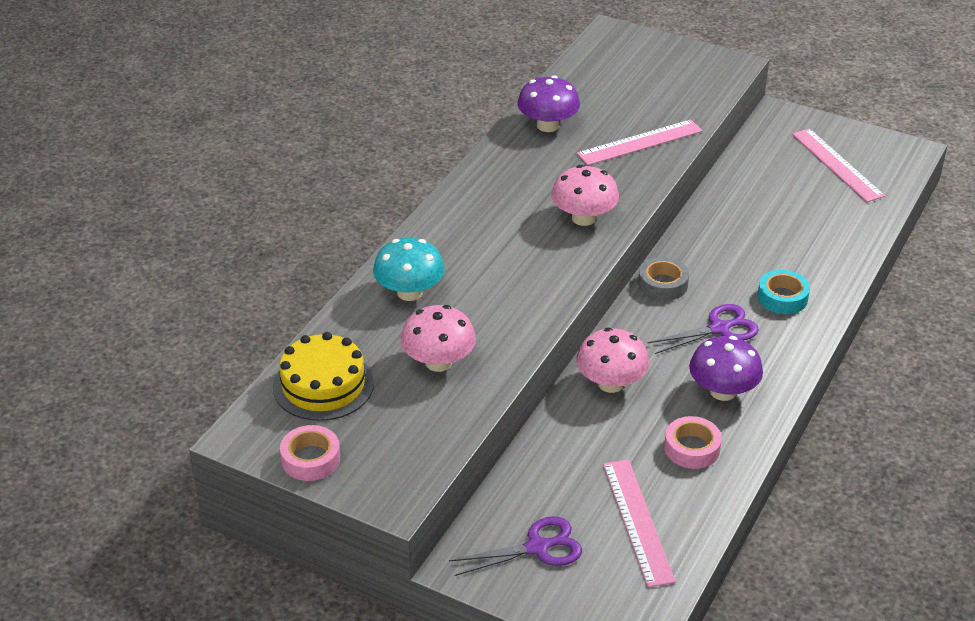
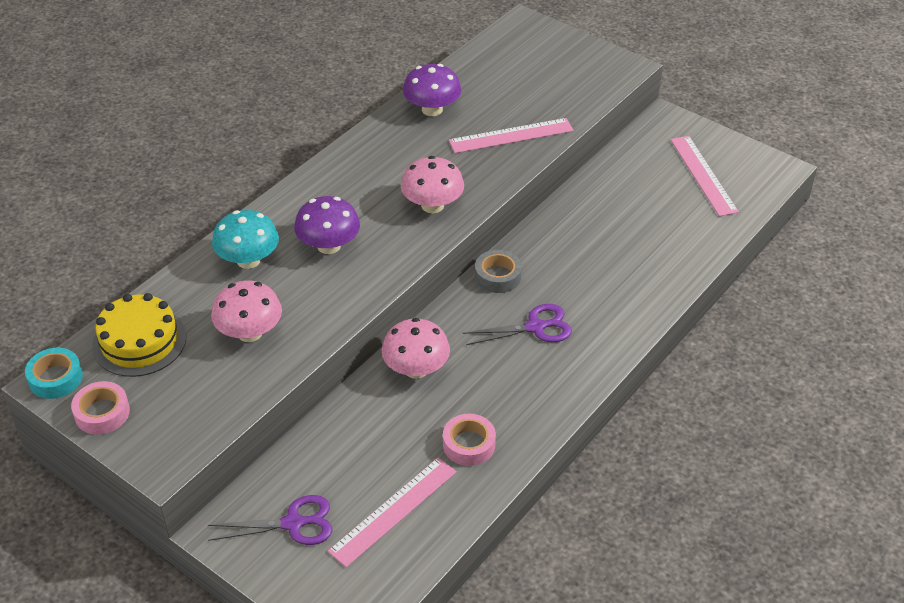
camera: 10 degrees right, 5 degrees up
(637, 521) = (393, 511): pink ruler -> pink ruler turned 45 degrees clockwise
(723, 391) = (517, 391): purple mushroom -> purple mushroom (329, 246)
(782, 297) = (605, 303): turquoise tape -> turquoise tape (55, 378)

